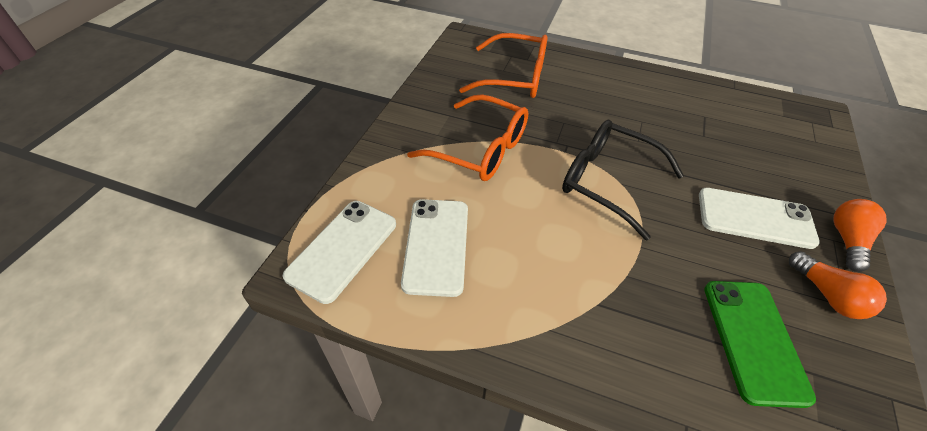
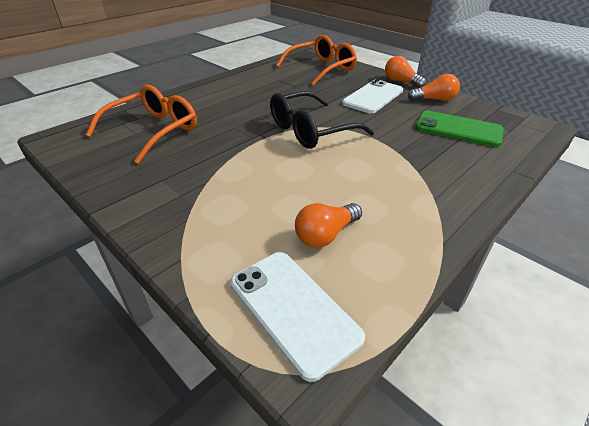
camera: 65 degrees left, 10 degrees down
(436, 246) = (325, 235): white phone -> orange light bulb
(480, 149) = (226, 175): orange glasses -> orange glasses (321, 68)

